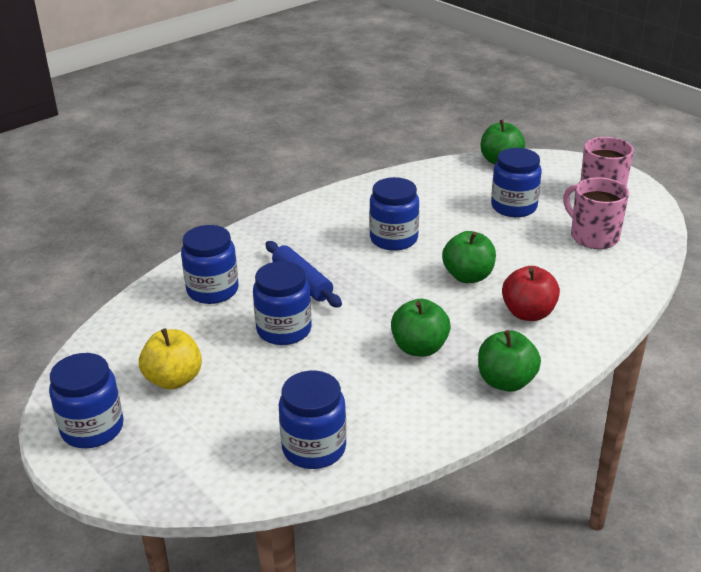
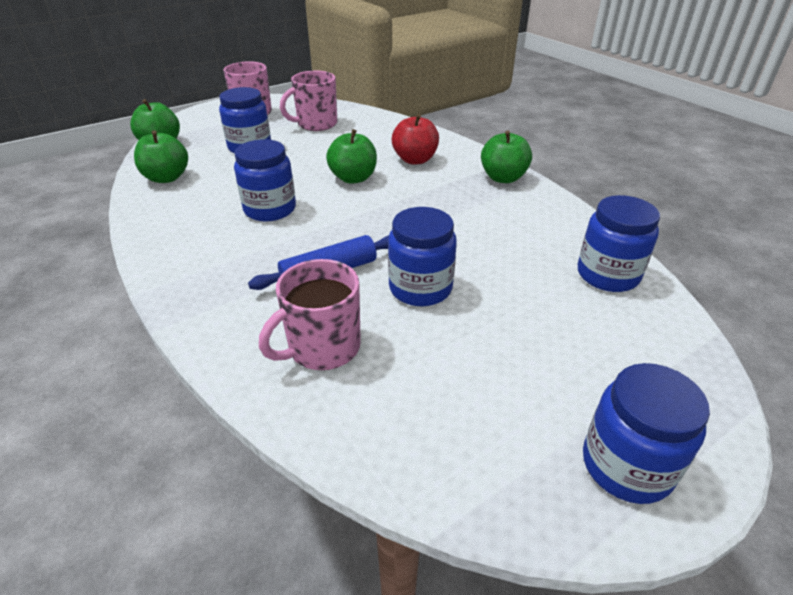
camera: 85 degrees left, 5 degrees up
(174, 379) = (514, 381): yellow apple -> none
(212, 290) = (322, 348): blue jar -> pink mug
(419, 348) = (458, 210): green apple -> green apple (167, 178)

